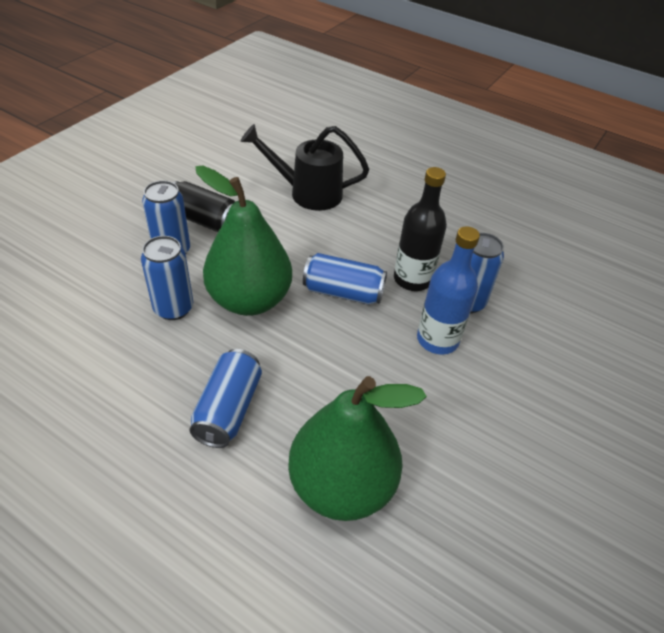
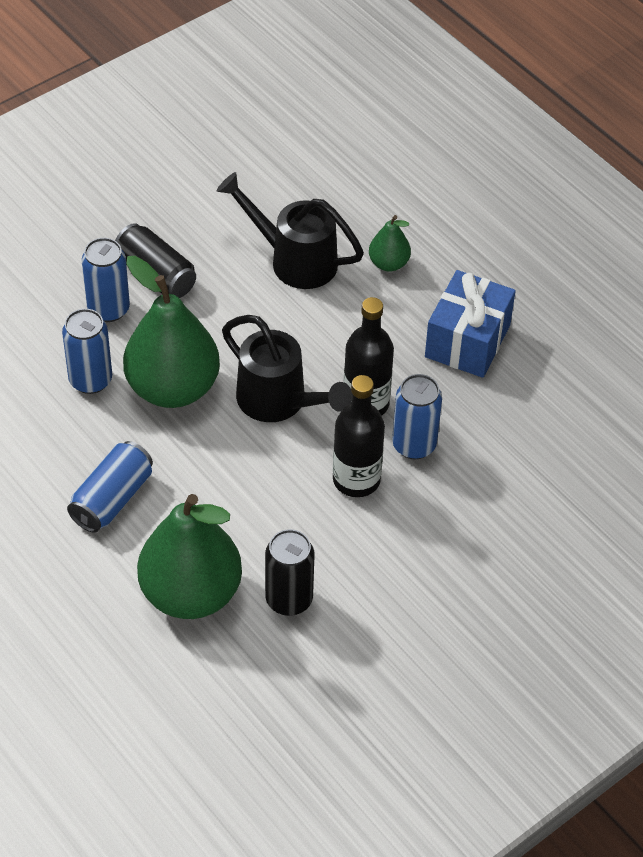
camera: 20 degrees right, 5 degrees up
(343, 292) = (279, 402): blue can -> black watering can
(377, 184) = (388, 263): none -> green pear
(437, 339) = (356, 480): blue bottle -> black bottle
(437, 465) = (289, 599): none -> black can
(461, 222) = (467, 341): none -> blue gift

